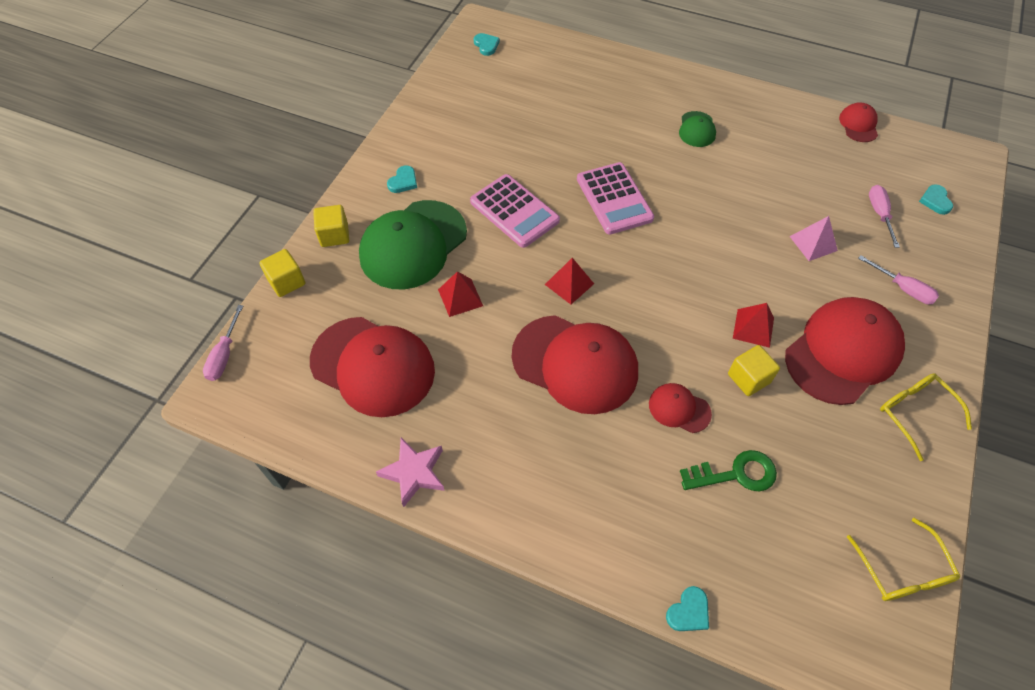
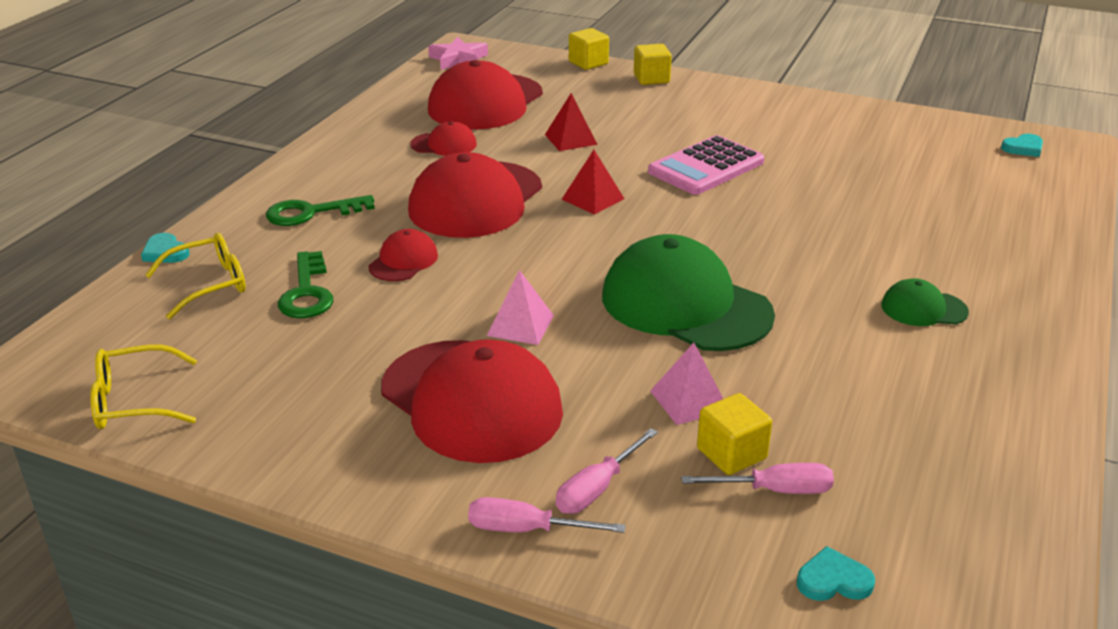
camera: 90 degrees right, 25 degrees down
(224, 355) = (504, 46): pink screwdriver -> pink screwdriver (526, 530)
(403, 181) = (739, 107): turquoise heart -> none
(413, 245) = (643, 114): green cap -> green cap (685, 305)
(414, 473) = (364, 123): pink star -> pink star (458, 59)
(605, 493) = (312, 213): none -> green key
(614, 199) = (745, 232): pink calculator -> none
(748, 378) = (438, 314): yellow cube -> yellow cube (731, 454)
(753, 328) = (520, 325): red pyramid -> pink pyramid
(858, 125) = (1031, 504): red cap -> red cap (444, 144)
(914, 413) = (354, 456): yellow glasses -> yellow glasses (209, 284)

